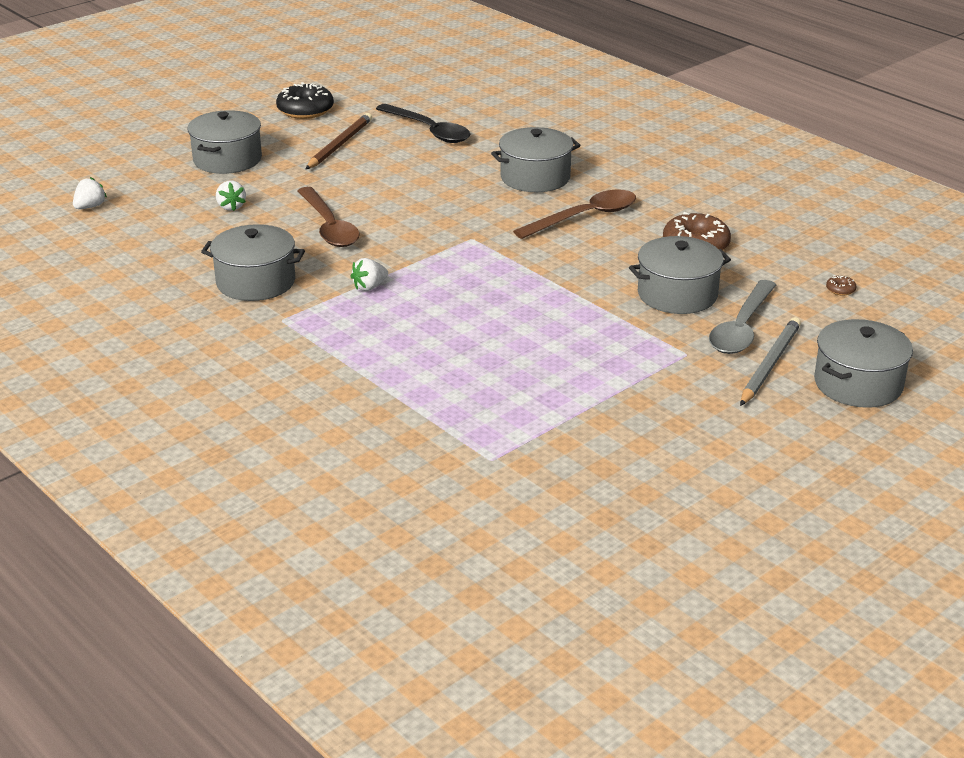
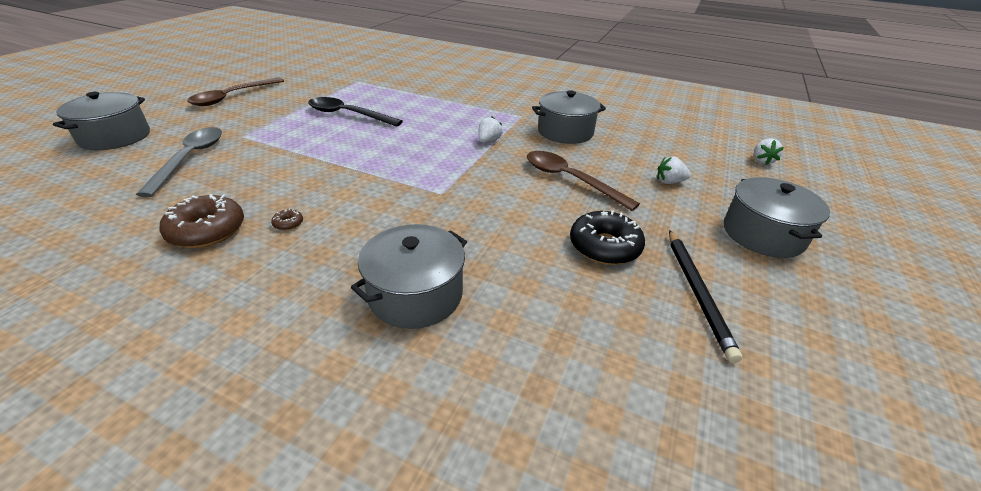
camera: 155 degrees right, 5 degrees up
(231, 207) = (669, 182): white strawberry -> white strawberry turned 45 degrees counterclockwise
(305, 110) = (843, 362): black donut -> black donut (604, 246)
(339, 144) = (697, 292): brown pencil -> black pencil
(429, 130) = (627, 364): black spoon -> black spoon (348, 115)
(584, 217) = (336, 242): brown spoon -> brown spoon (233, 97)
(677, 294) = (240, 176): grey pot -> none
(769, 364) = (179, 139): grey pencil -> none
(840, 289) = (64, 208): brown donut -> brown donut (288, 223)

